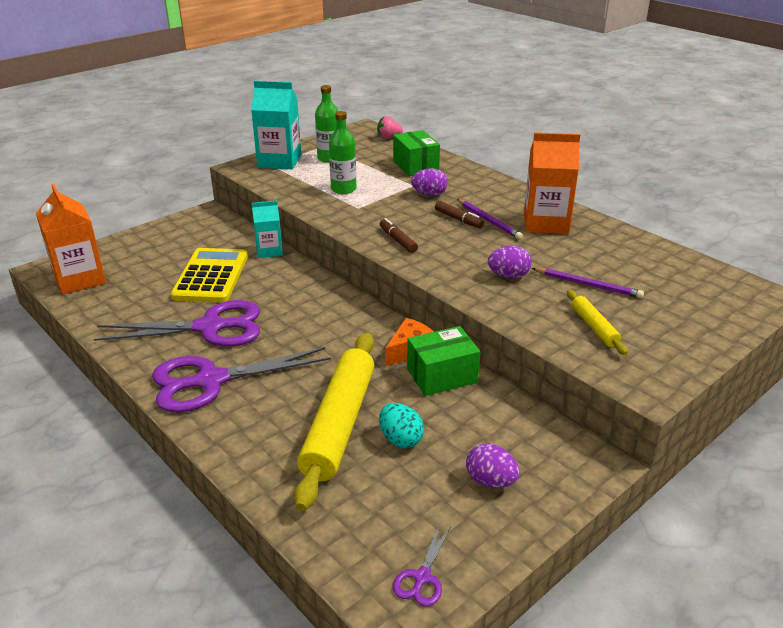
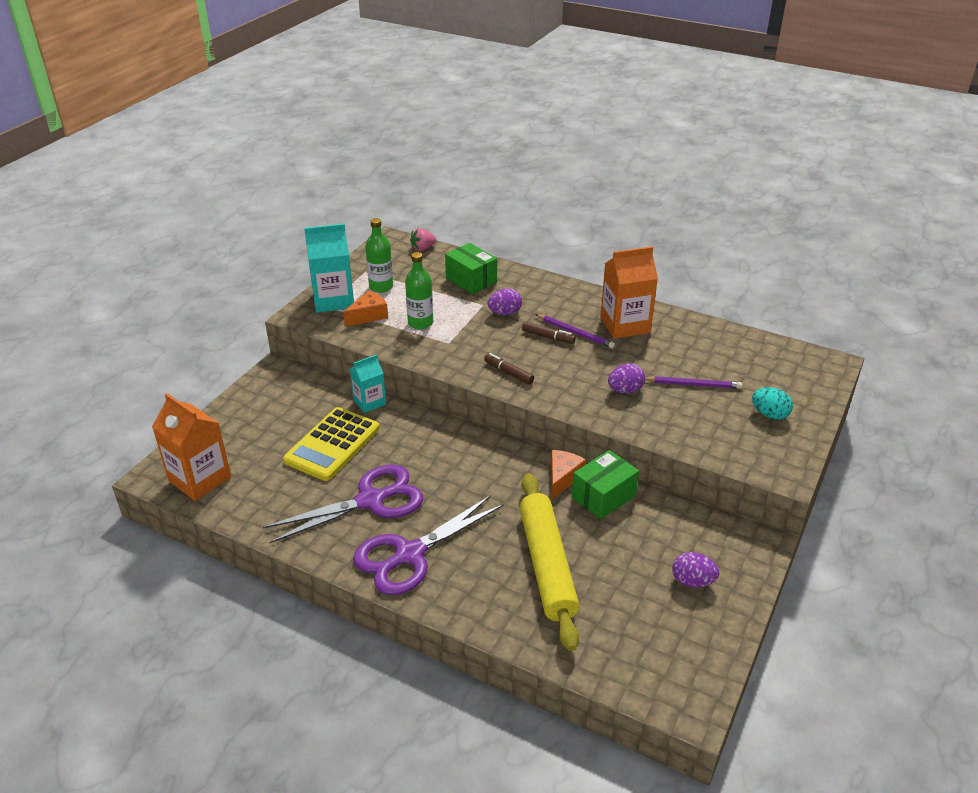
camera: 20 degrees left, 5 degrees up
(211, 276) = (332, 444): yellow calculator -> yellow calculator turned 135 degrees counterclockwise
(301, 176) = (368, 315): none -> orange cheese
(400, 439) = (604, 565): turquoise egg -> turquoise egg (769, 415)
(422, 577) = (686, 674): purple scissors -> none
(594, 327) = (719, 426): yellow rolling pin -> none

